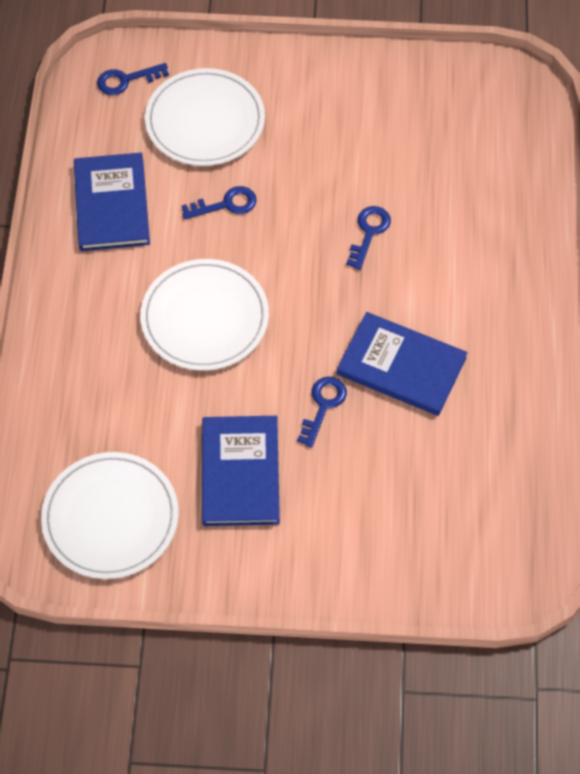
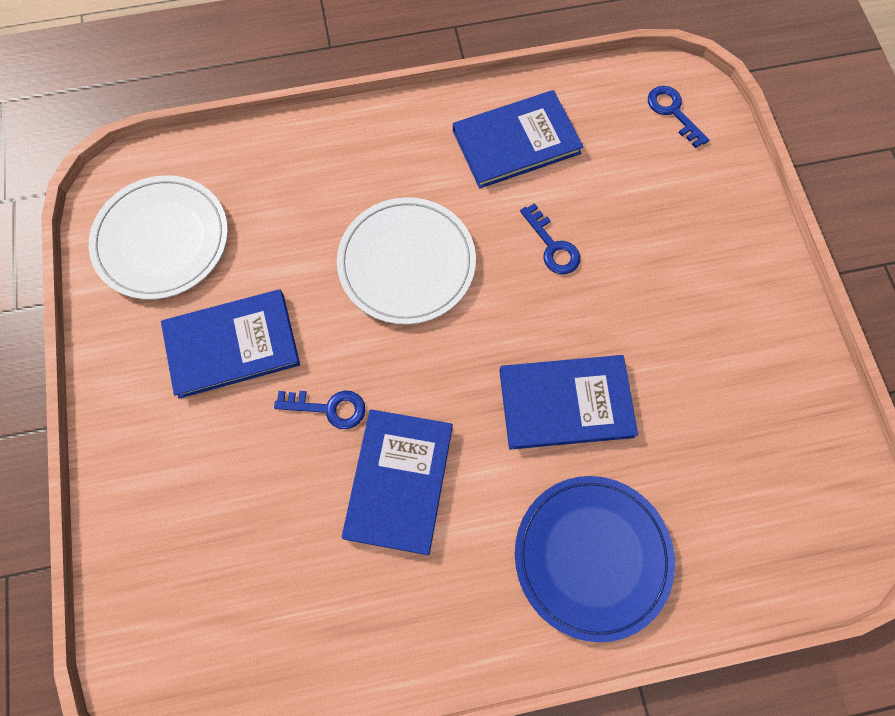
camera: 75 degrees right, 10 degrees up
(205, 121) = (651, 198): white plate -> none
(369, 233) = (565, 403): blue key -> blue book
(494, 248) = (592, 556): none -> blue plate

